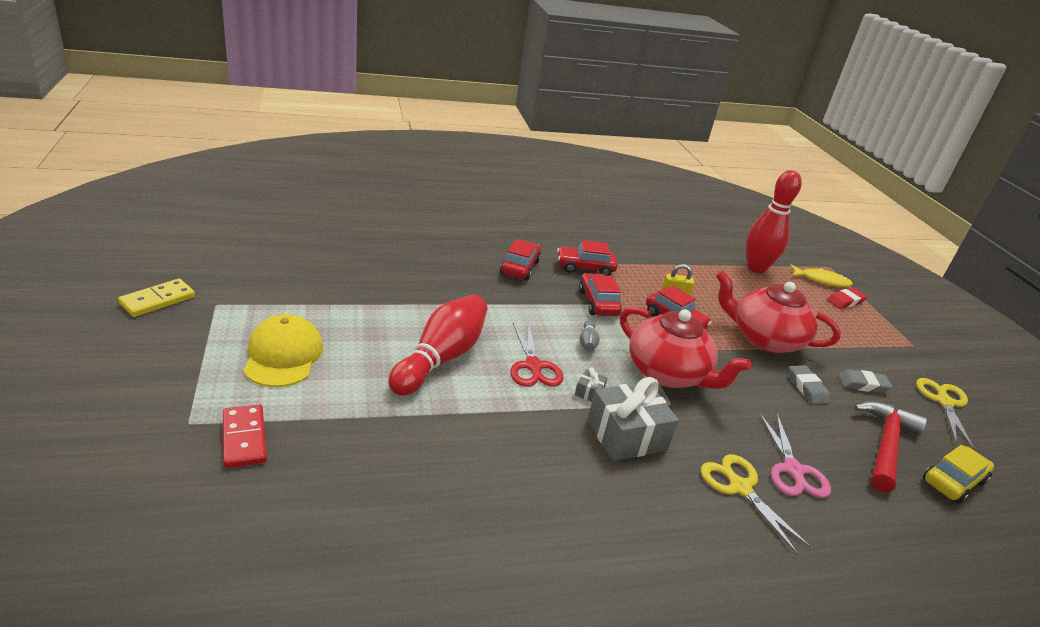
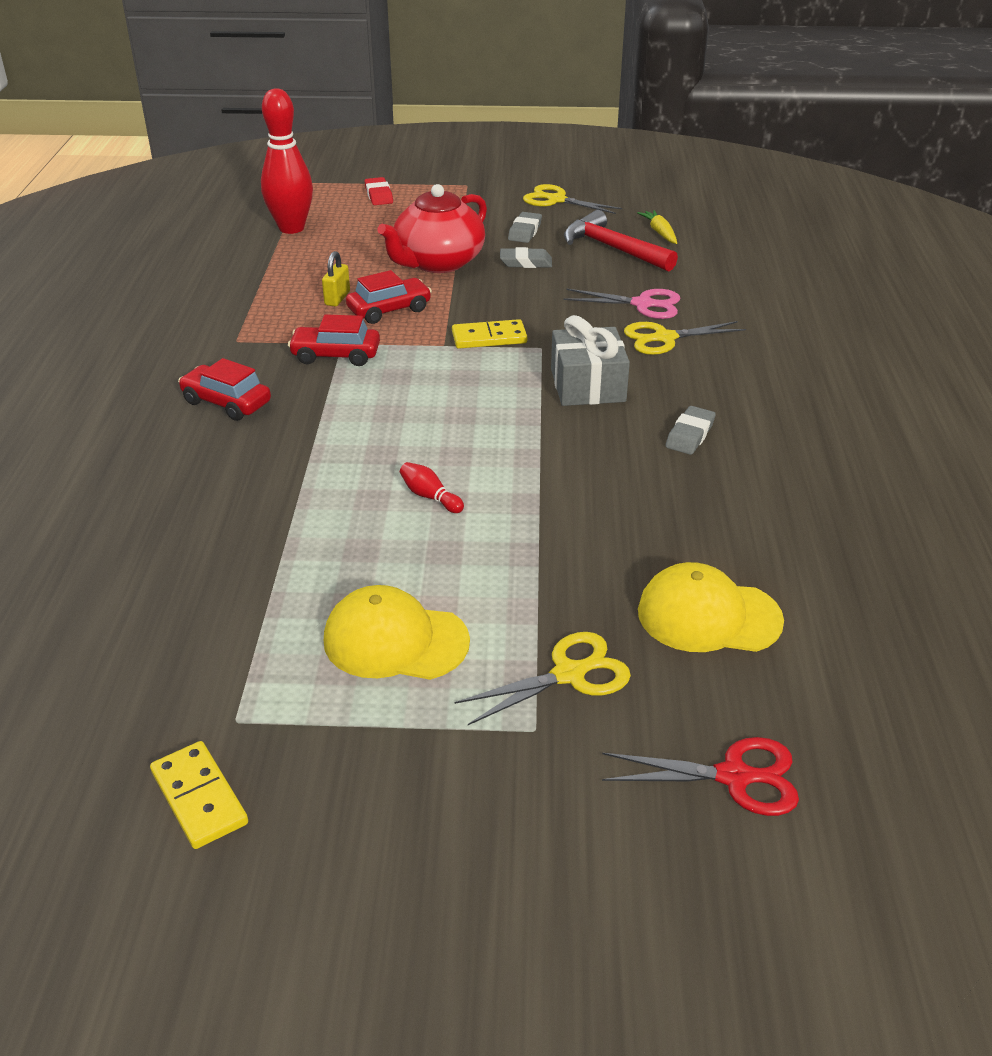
camera: 70 degrees left, 5 degrees up
(244, 438) = (569, 674): red domino -> yellow scissors
(311, 521) = (708, 616): none -> yellow cap
(440, 358) = (430, 497): red bowling pin -> red bowling pin, size x0.41
(533, 366) = (460, 426): red scissors -> red scissors (735, 777)
(578, 508) = (690, 435): none -> grey eraser
(585, 268) = (247, 349): red car -> none
(587, 342) = (420, 379): grey bowling pin -> none
(589, 392) = (514, 396): grey gift -> none
(668, 373) = (489, 337): red teapot -> yellow domino
(821, 280) = (332, 196): yellow fish -> none
(953, 481) = (660, 233): yellow car -> yellow carrot

